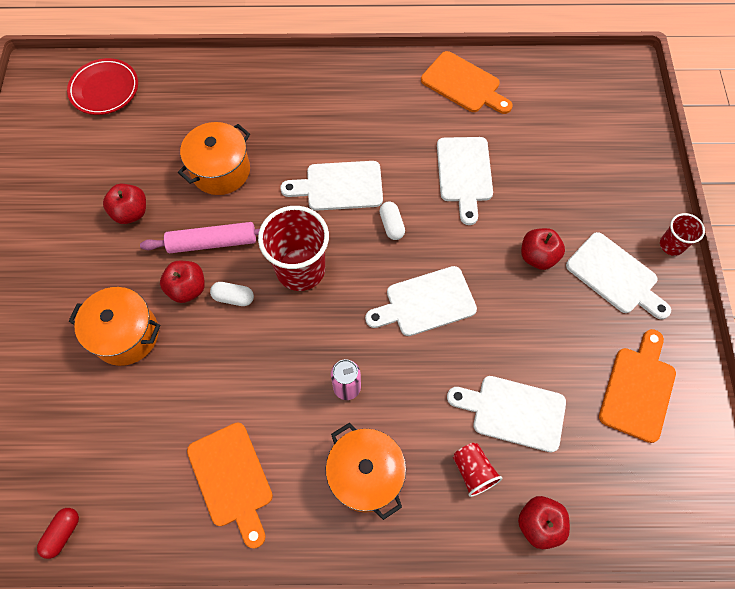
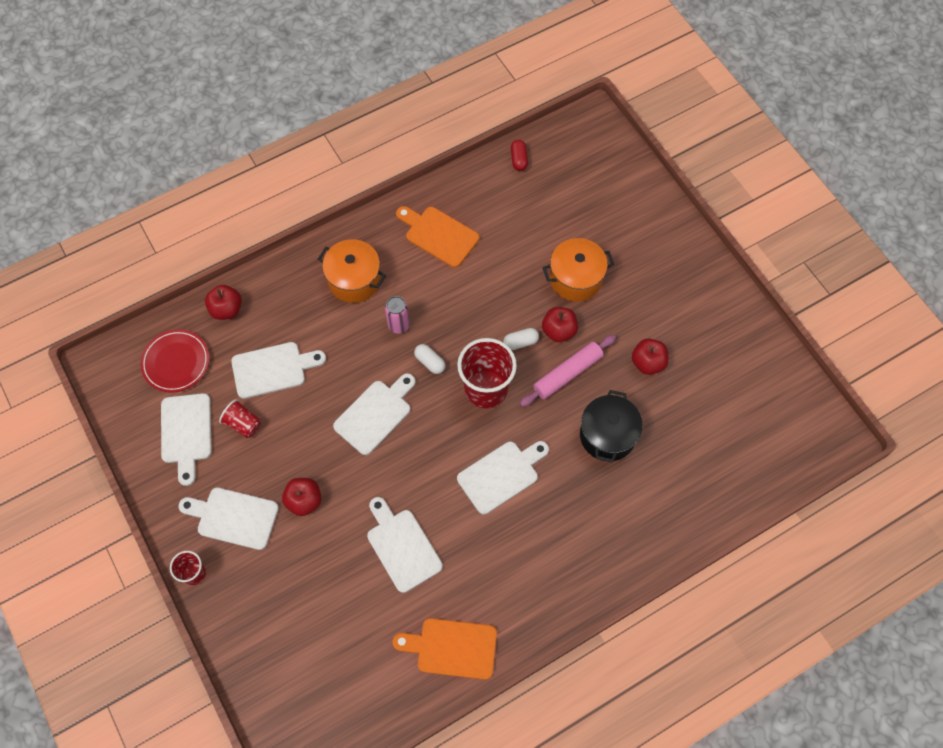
camera: 150 degrees right, 0 degrees up
(104, 89) = (767, 455): red plate -> red plate (176, 362)
(221, 170) = (607, 435): orange pot -> black pot
(391, 225) = (437, 464): white capsule -> white capsule (430, 362)
(473, 471) = (284, 318): red cup -> red cup (243, 424)
(638, 389) = (186, 433): orange cutting board -> white cutting board

